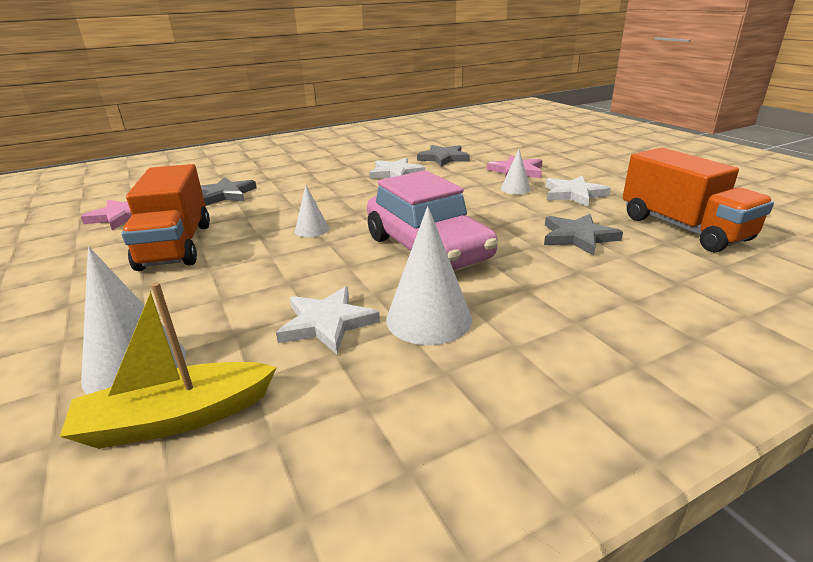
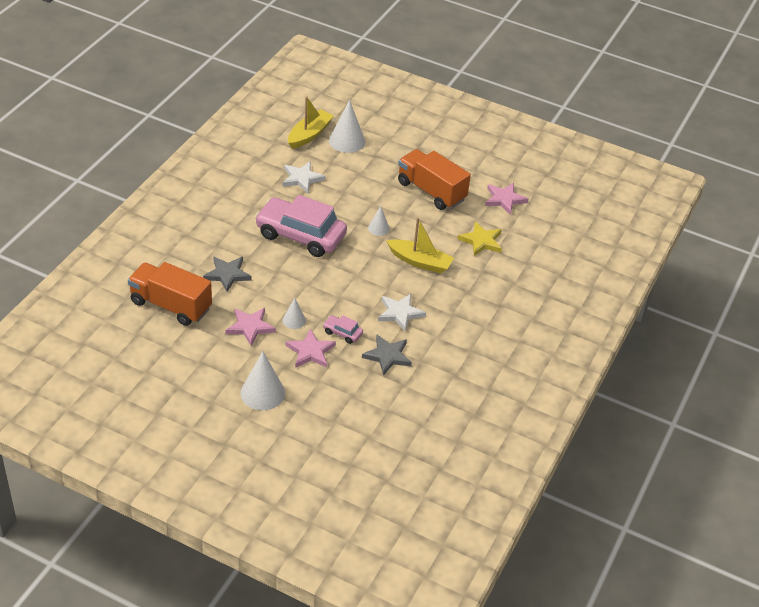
camera: 140 degrees right, 15 degrees up
(225, 194) = (481, 241): grey star -> yellow star
(316, 195) = (420, 262): none -> yellow boat
(429, 318) = (264, 194): white cone -> white cone (262, 393)
(470, 174) = (342, 333): none -> pink car
(573, 194) = (250, 327): white star -> pink star

